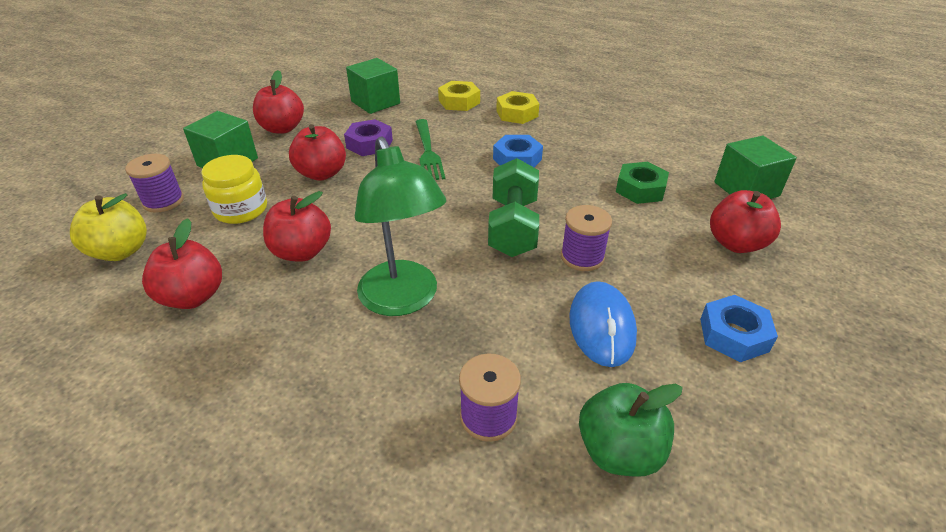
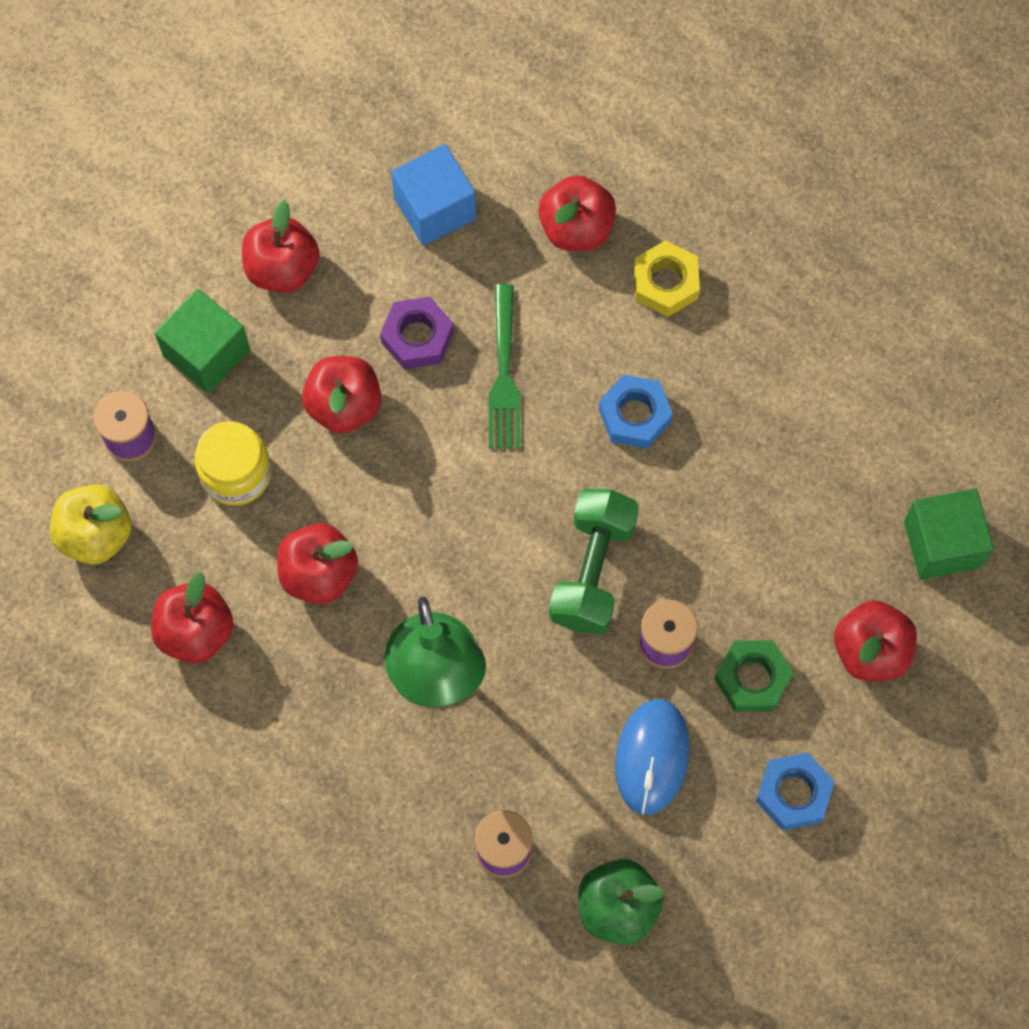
camera: 10 degrees right, 30 degrees up
(375, 102) = (435, 208): green cube -> blue cube
(459, 101) = (576, 228): yellow nut -> red apple
(640, 189) = (791, 518): green nut -> green nut (752, 679)

